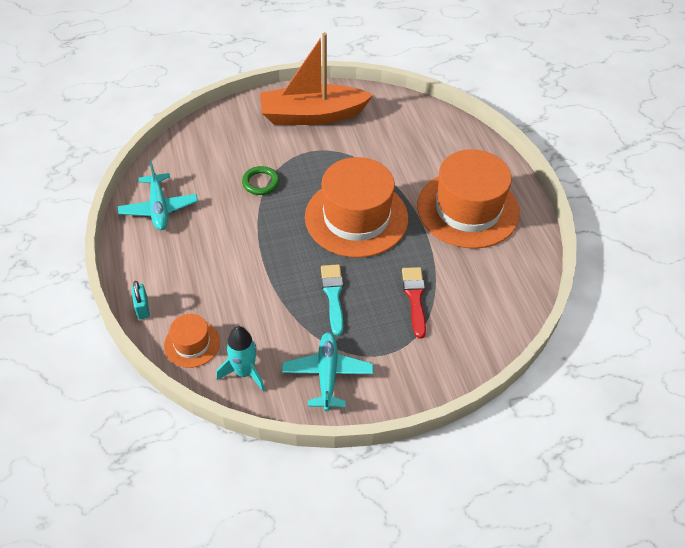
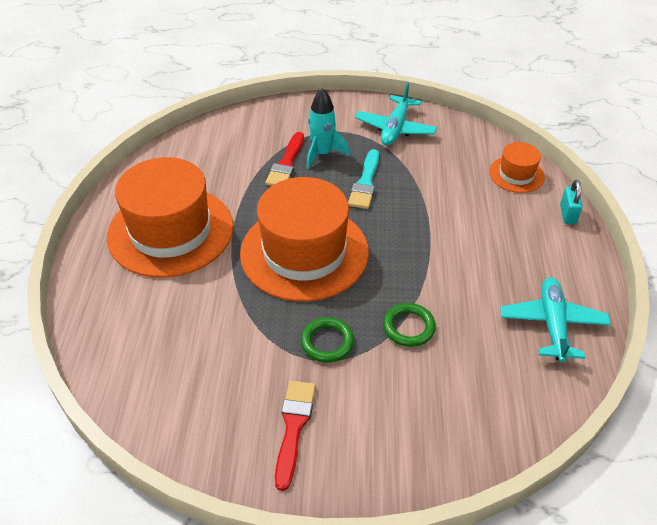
camera: 160 degrees left, 5 degrees down
(244, 372) = (469, 144): turquoise rocket -> turquoise rocket (322, 154)
(312, 115) = (293, 427): orange boat -> red brush
(312, 161) = (327, 342): none -> green ring

